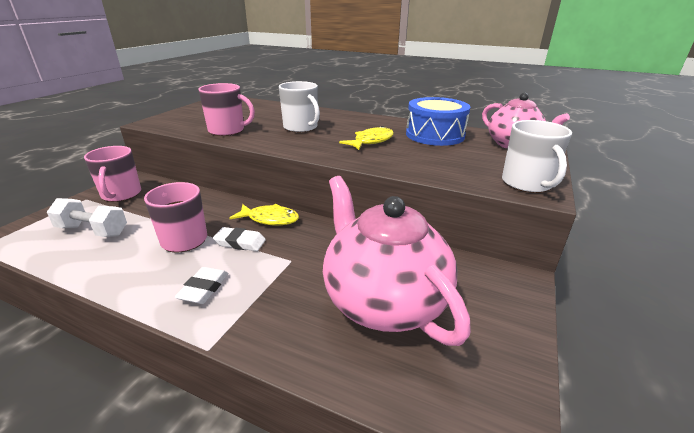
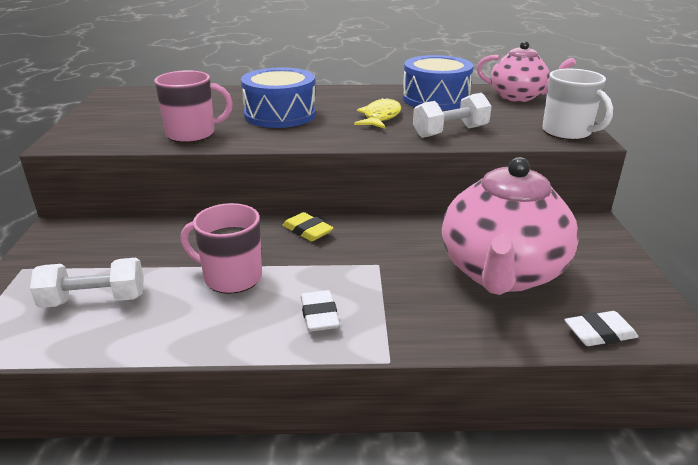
camera: 25 degrees left, 0 degrees up
(121, 194) = (71, 250): pink mug -> none
(240, 242) = (303, 262): white eraser -> white eraser (599, 333)
(270, 219) = (307, 231): yellow fish -> yellow eraser
(301, 127) = (280, 115): white mug -> blue drum
(383, 301) = (501, 273): pink teapot -> pink teapot turned 105 degrees counterclockwise
(413, 163) = (450, 132): none -> white dumbbell

